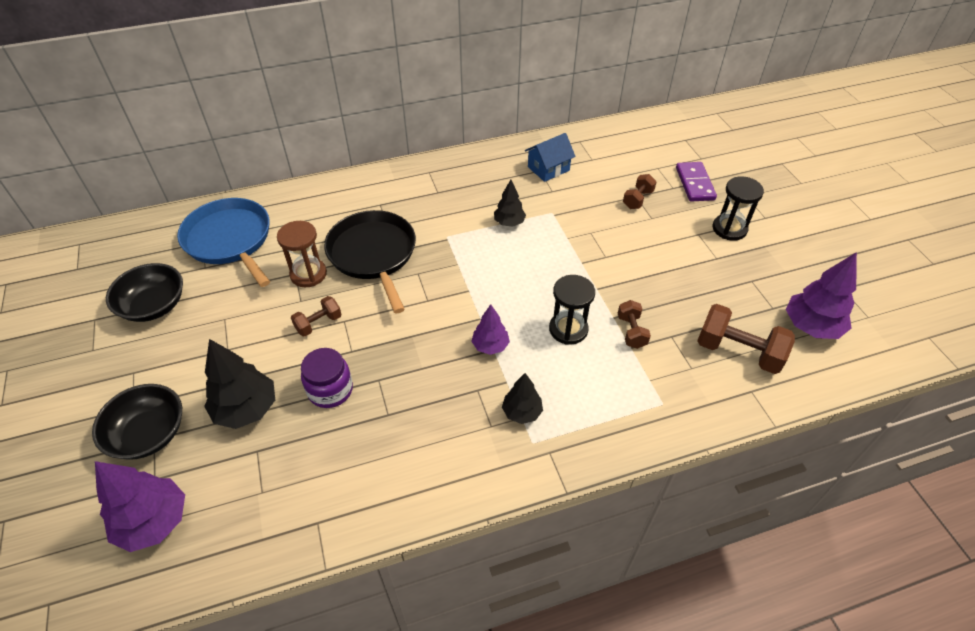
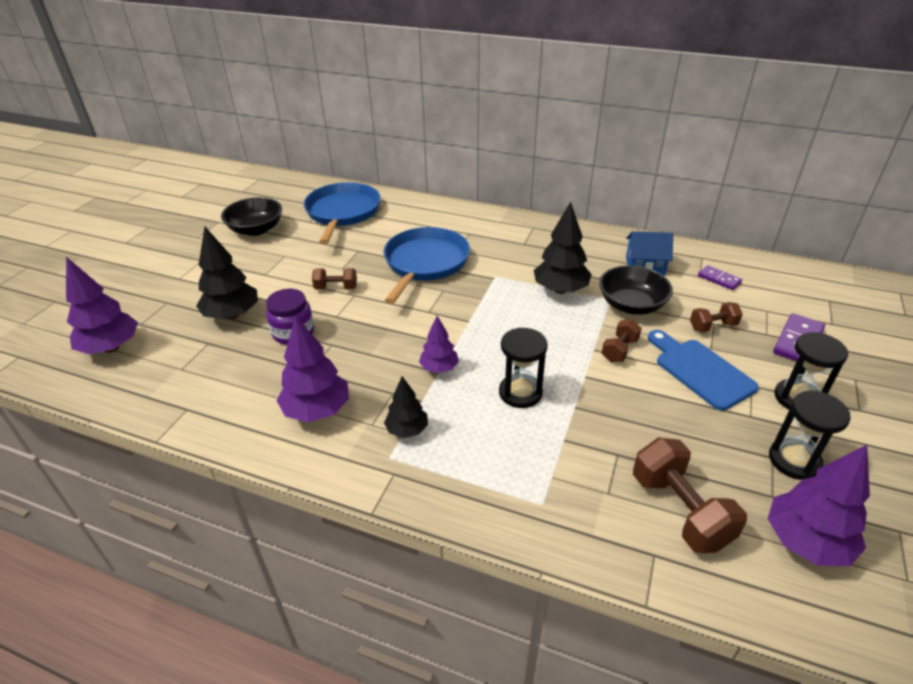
camera: 40 degrees right, 10 degrees down
(149, 434) = (168, 298): black bowl -> black bowl (631, 305)
(308, 274) = (366, 255): brown hourglass -> none
(373, 255) = (425, 263): black pan -> blue pan
(435, 444) = (317, 410): none -> purple tree
(509, 223) = (560, 290): black tree -> black tree, size x1.66
(607, 156) = (719, 279): none -> purple domino
(631, 331) = (579, 427): brown dumbbell -> brown dumbbell (619, 350)
(661, 240) = (700, 371): none -> blue cutting board
(763, 276) = (794, 460): none -> black hourglass

